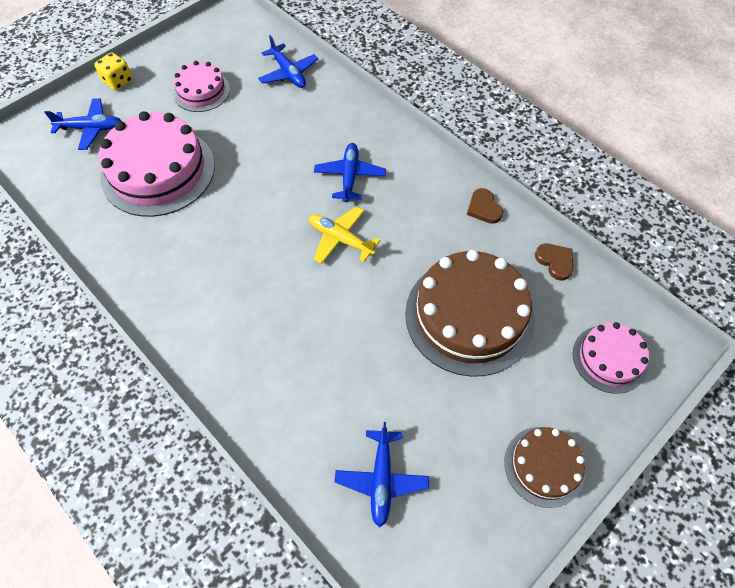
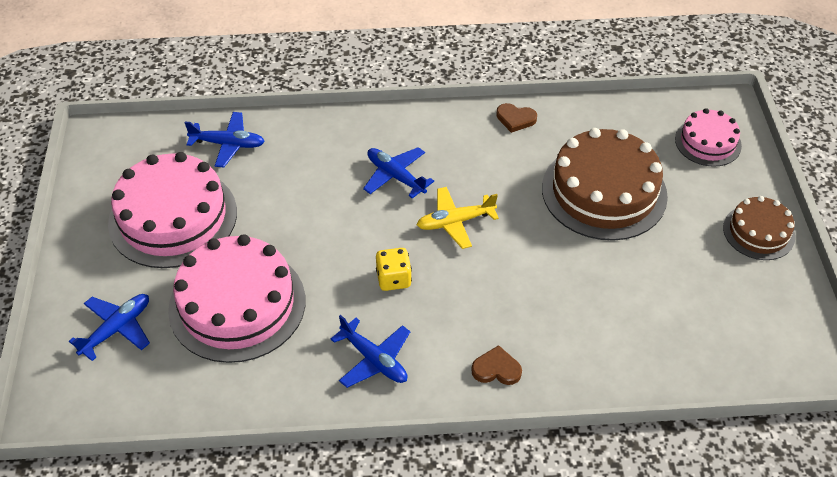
camera: 50 degrees left, 10 degrees down
(118, 81) = (77, 274): yellow dice -> yellow dice (393, 279)
(201, 91) = (173, 217): pink cake -> pink cake, size x1.83
(381, 479) = (695, 330): blue plane -> blue plane (374, 360)
(555, 262) = (603, 114): brown heart -> brown heart (496, 369)

